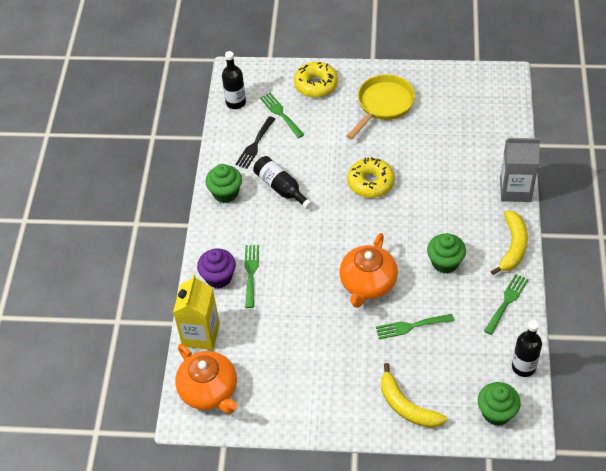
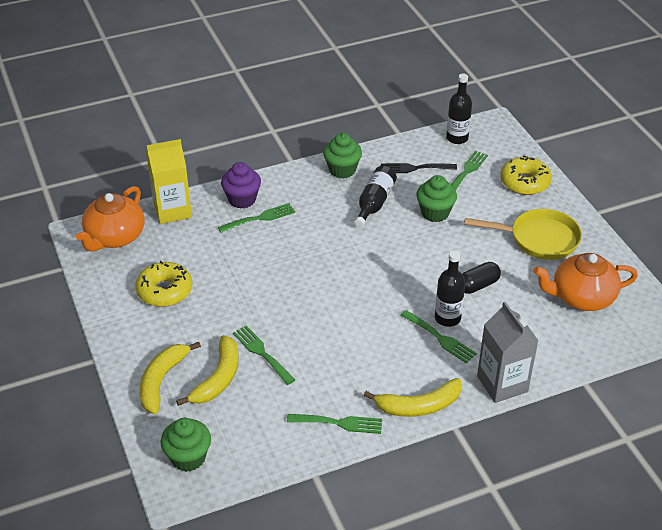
camera: 60 degrees right, 10 degrees down
(368, 284) = (296, 303): orange teapot -> orange teapot (581, 297)
(370, 182) = (426, 263): yellow donut -> yellow donut (165, 291)
(411, 161) = (478, 285): none -> black capsule
(423, 365) = (218, 378): none -> yellow banana
(445, 262) = (360, 355): green cupcake -> green cupcake (435, 213)
(453, 207) = (440, 338): none -> green fork
(523, 367) = (259, 464): black bottle -> black bottle (447, 318)

